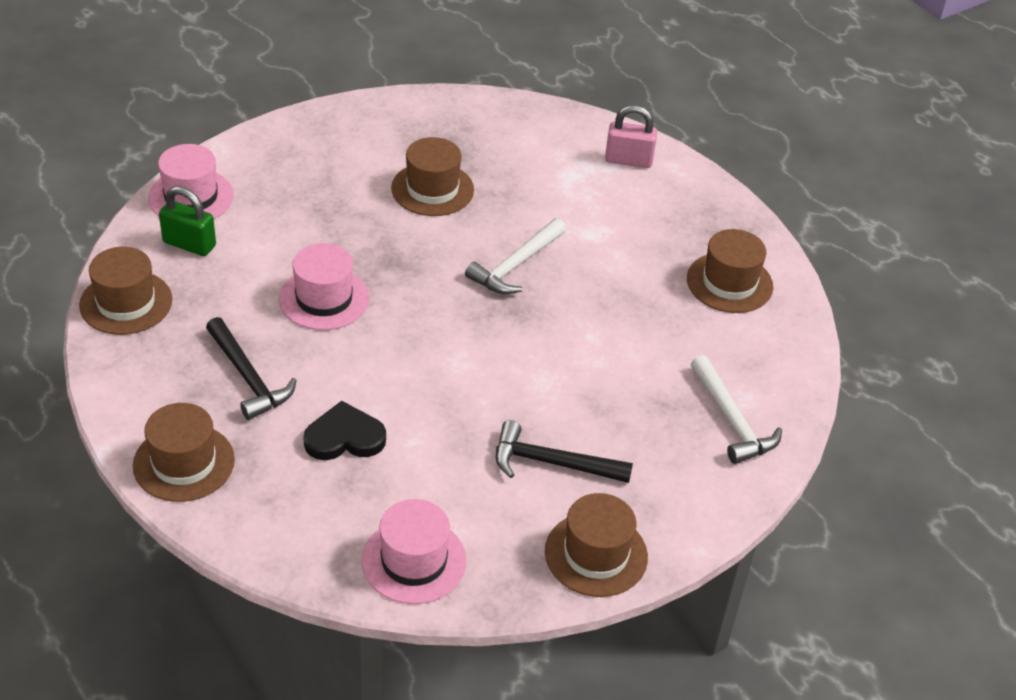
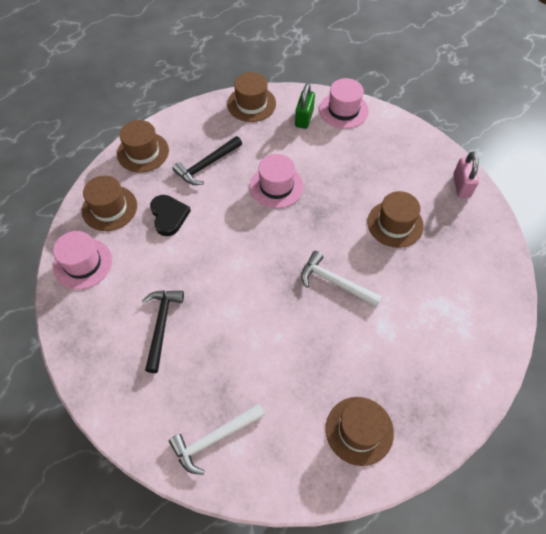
camera: 85 degrees right, 15 degrees up
(596, 554) = (90, 358): brown hat -> brown hat (109, 208)
(628, 160) = (478, 344): pink padlock -> pink padlock (461, 186)

